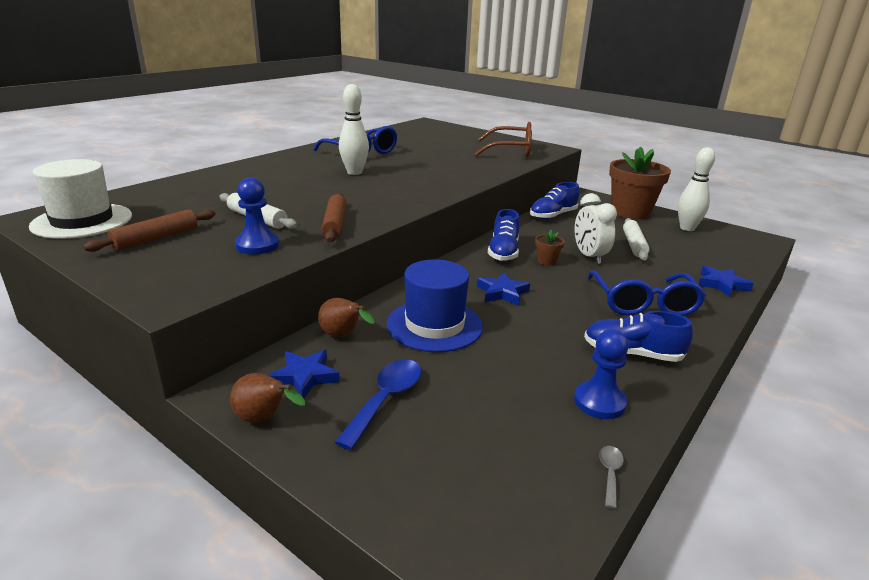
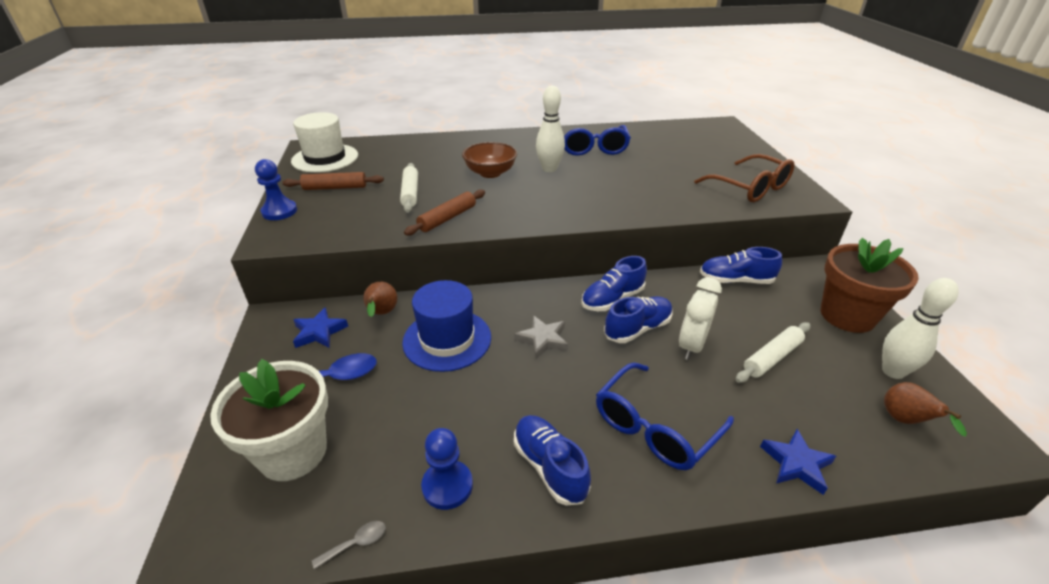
camera: 45 degrees right, 10 degrees up
(257, 245) = (373, 217): blue pawn -> blue pawn (279, 211)
(264, 419) = (263, 348): brown pear -> brown pear (905, 421)
(307, 187) = (490, 173): none -> brown bowl
(453, 463) = (293, 452): none -> white flower pot
(502, 293) = (543, 339): blue star -> grey star
(546, 261) = (637, 329): brown flower pot -> blue shoe

